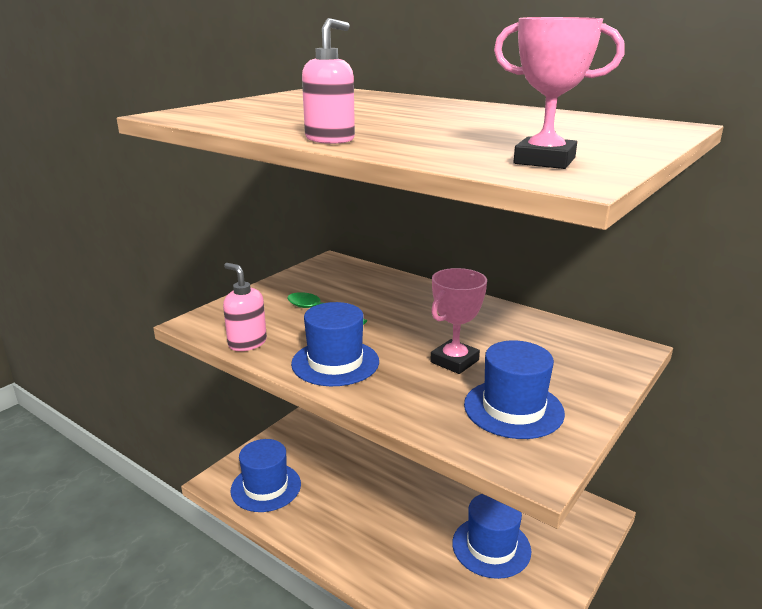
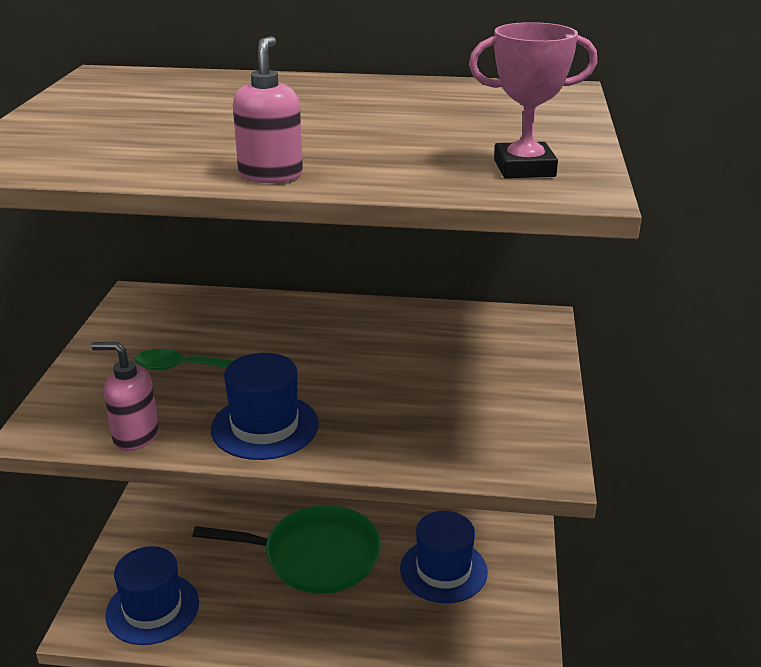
camera: 30 degrees left, 5 degrees up
(398, 496) = (316, 556): none -> green pan
(454, 361) = (389, 384): pink trophy -> none
(513, 408) = (485, 417): blue hat -> none

